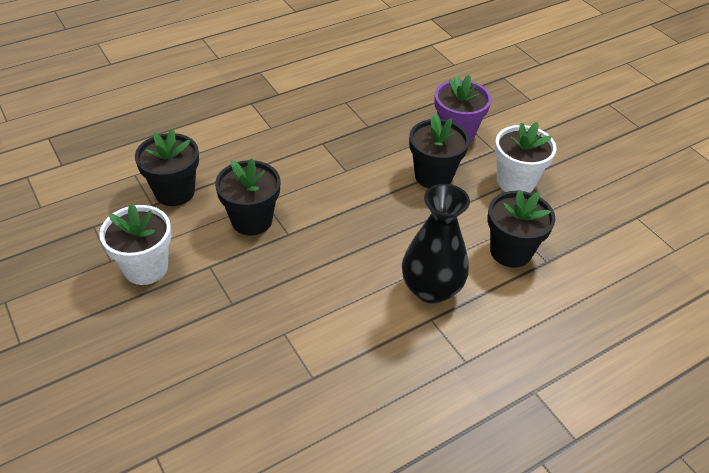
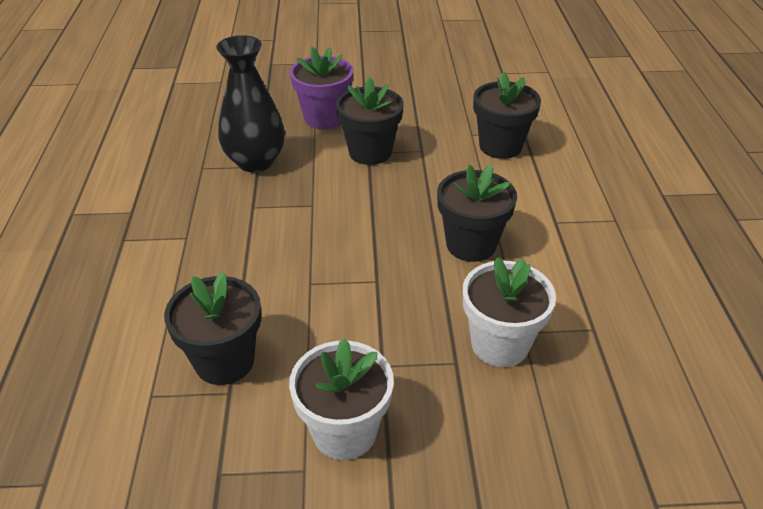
camera: 60 degrees left, 5 degrees down
(252, 220) = (333, 303): black flower pot -> black flower pot (471, 244)
(431, 289) = (519, 208): black vase -> black vase (255, 162)
(515, 182) = (417, 111): white flower pot -> white flower pot (500, 344)

